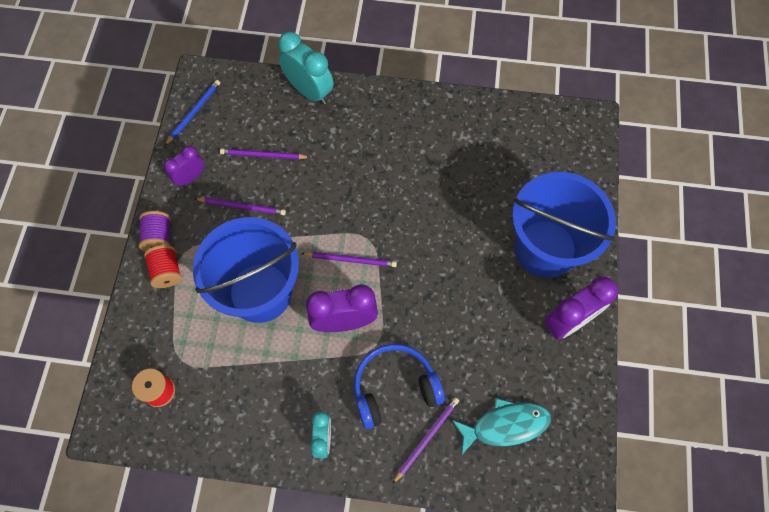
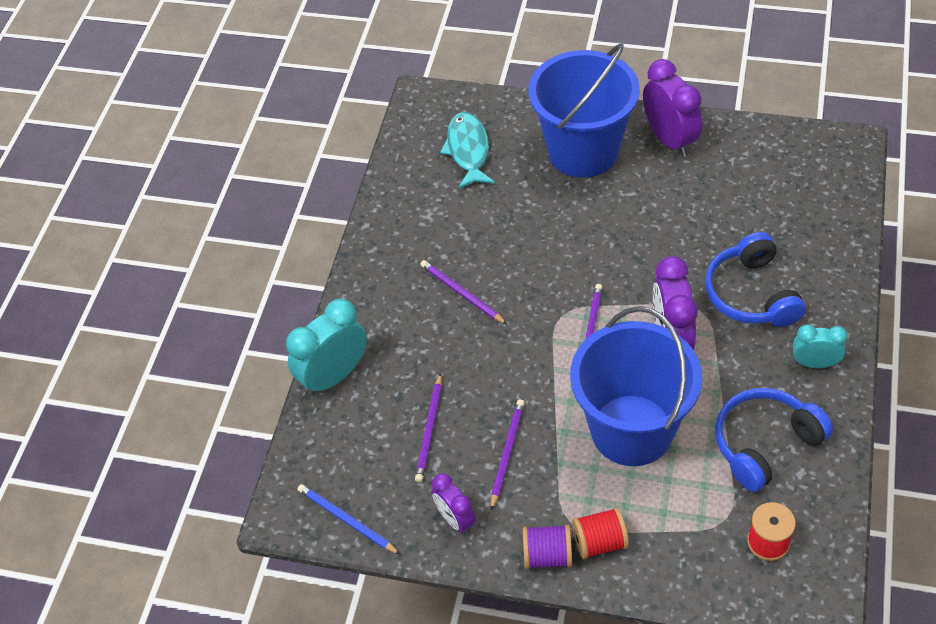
camera: 80 degrees left, 15 degrees down
(245, 392) = (764, 444): none -> blue headphones
(426, 438) = (807, 267): purple pencil -> purple pencil (461, 293)
(505, 425) = (787, 200): turquoise fish -> turquoise fish (468, 150)

